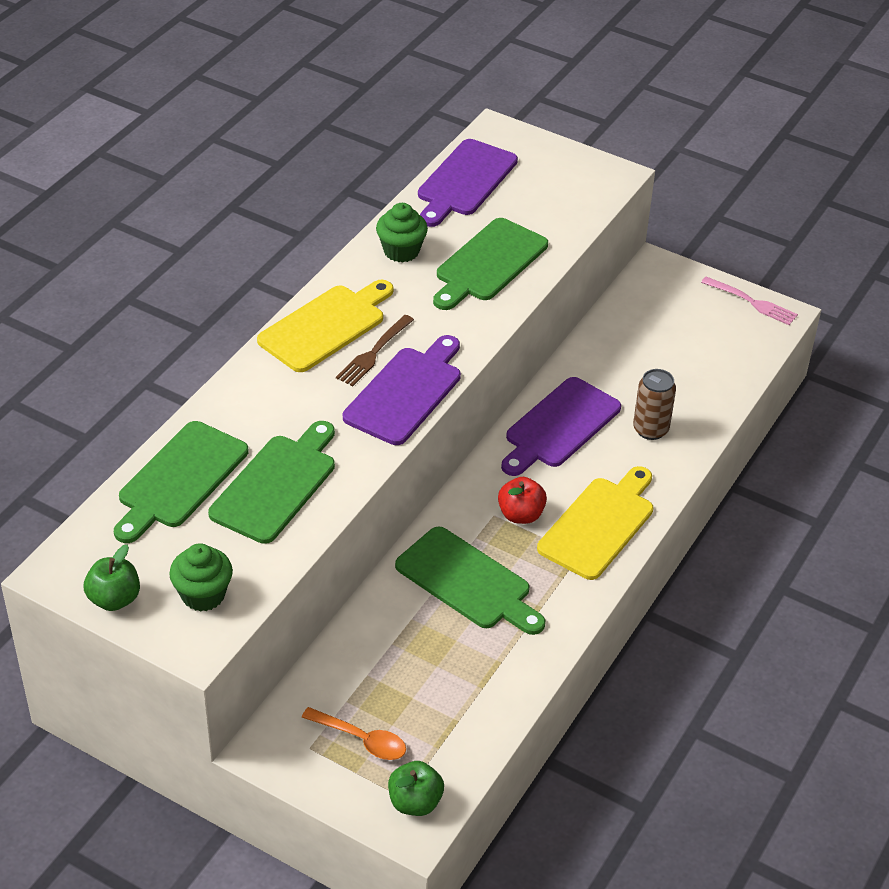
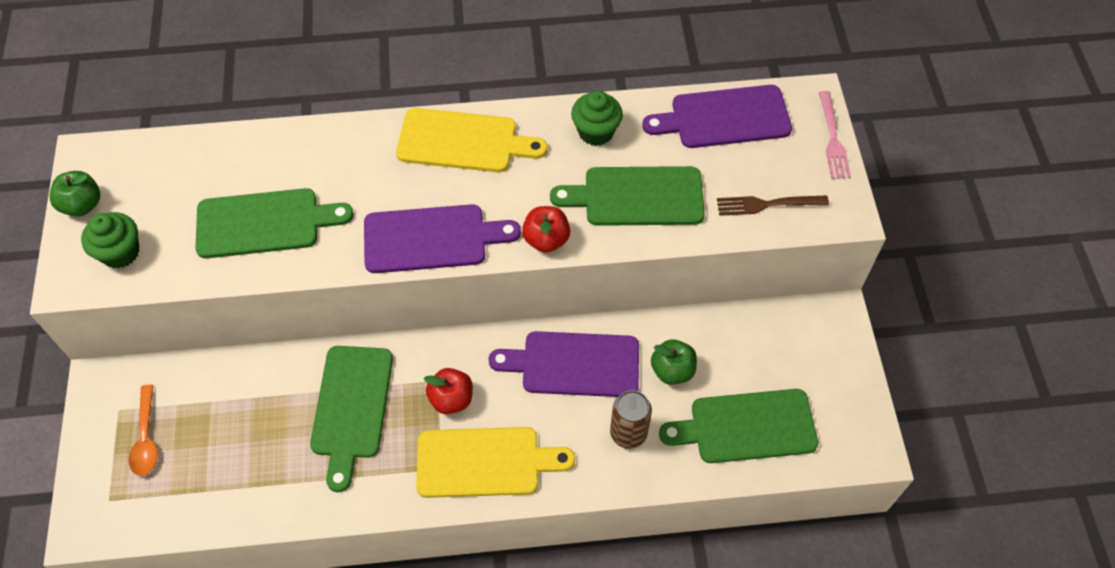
camera: 55 degrees right, 15 degrees up
(180, 479) = (227, 163): green cutting board -> green cutting board (746, 427)
(374, 353) = (459, 190): brown fork -> brown fork (767, 204)
(415, 802) = (108, 512): green apple -> green apple (672, 370)
(476, 330) = (546, 239): none -> red apple
(752, 302) = (864, 417): pink fork -> pink fork (833, 139)

